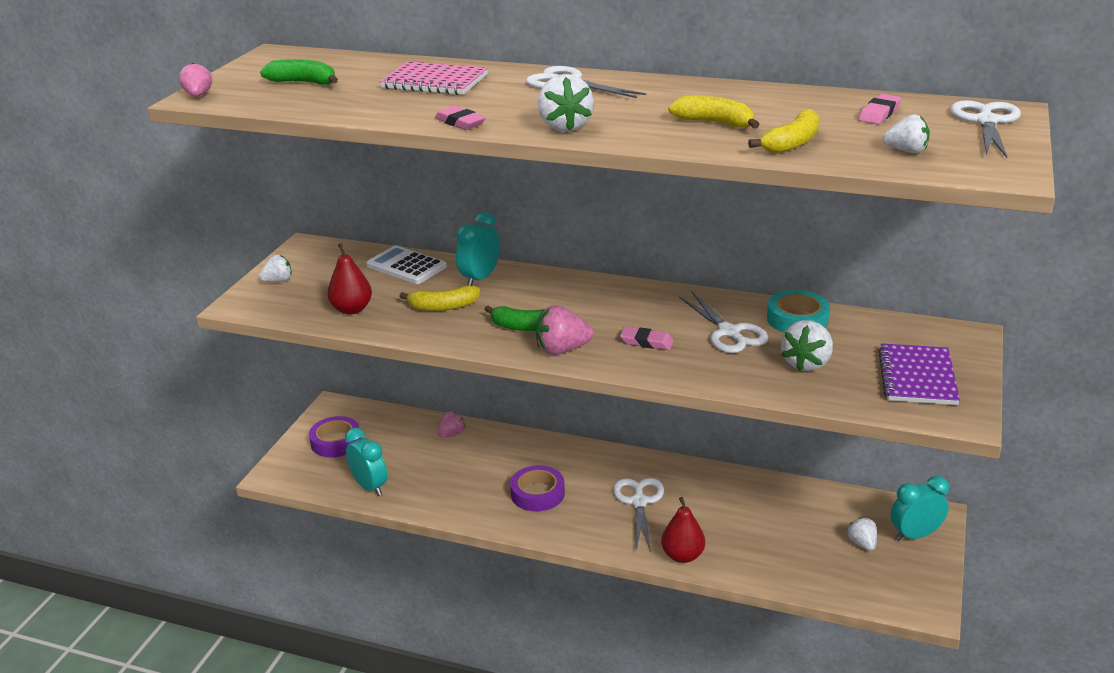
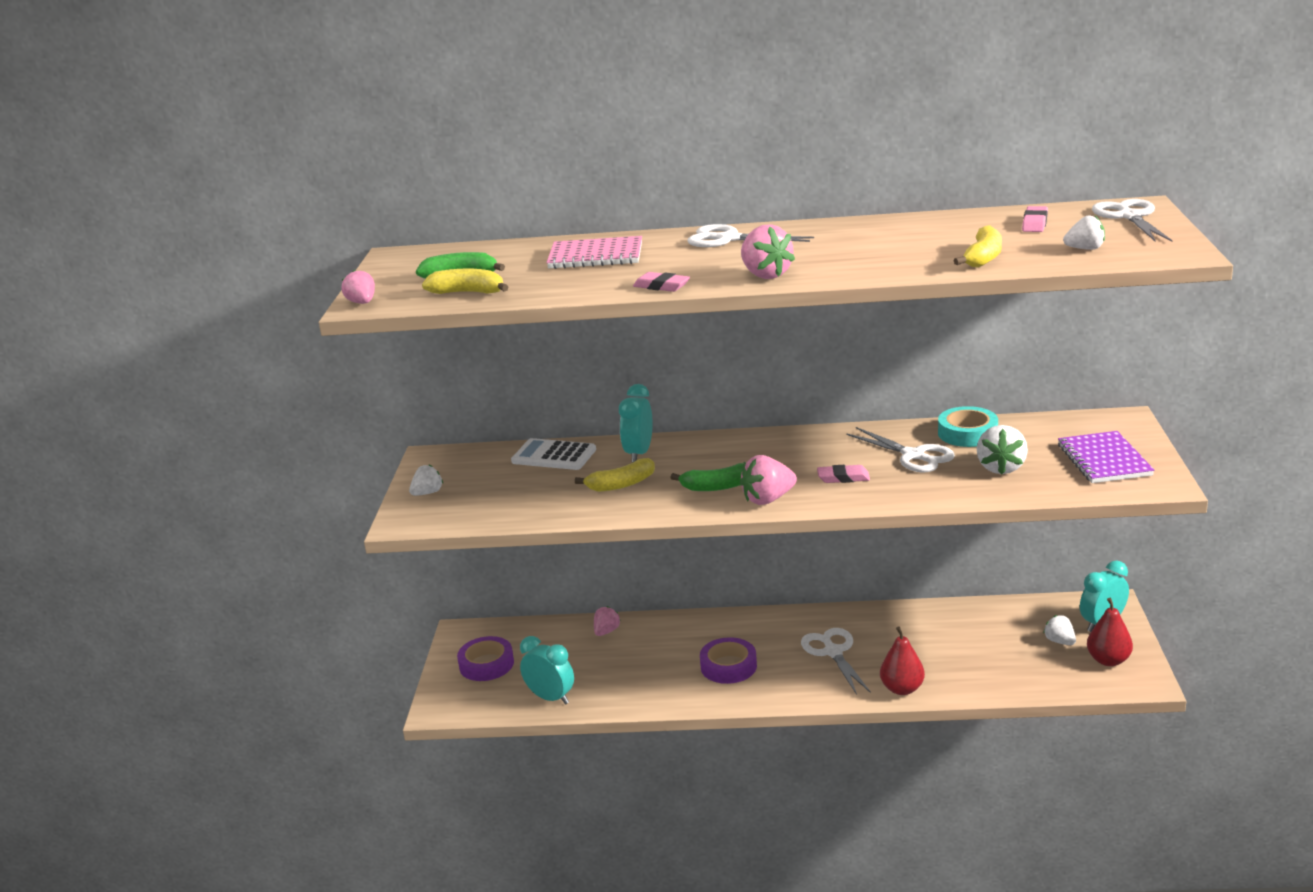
camera: 15 degrees left, 5 degrees down
(352, 309) = (528, 504): red pear -> red pear (1108, 660)
(564, 126) = (765, 275): white strawberry -> pink strawberry
(714, 123) = (899, 252): yellow banana -> yellow banana (468, 292)

